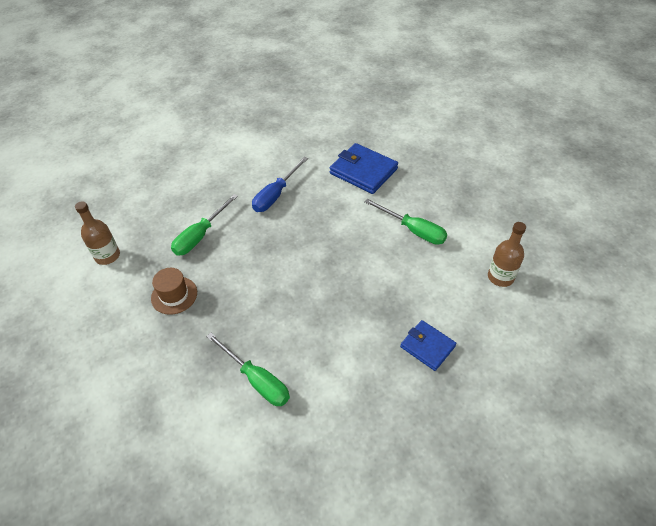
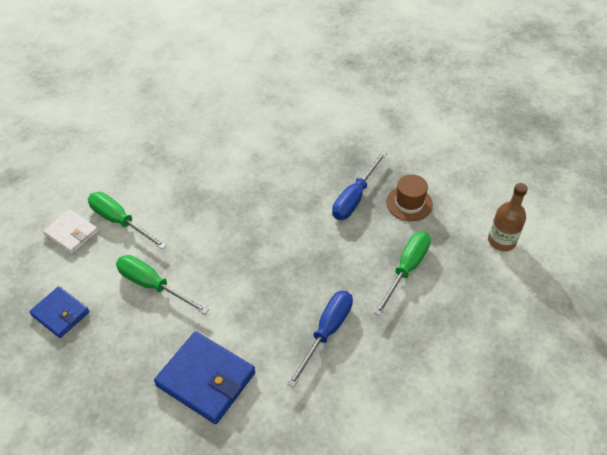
camera: 175 degrees right, 0 degrees up
(226, 303) = (354, 198): none -> blue screwdriver
(256, 380) = (312, 141): green screwdriver -> green screwdriver (120, 221)
(427, 346) = (163, 169): blue wallet -> blue wallet (60, 313)
(500, 277) = (72, 233): brown bottle -> white wallet

